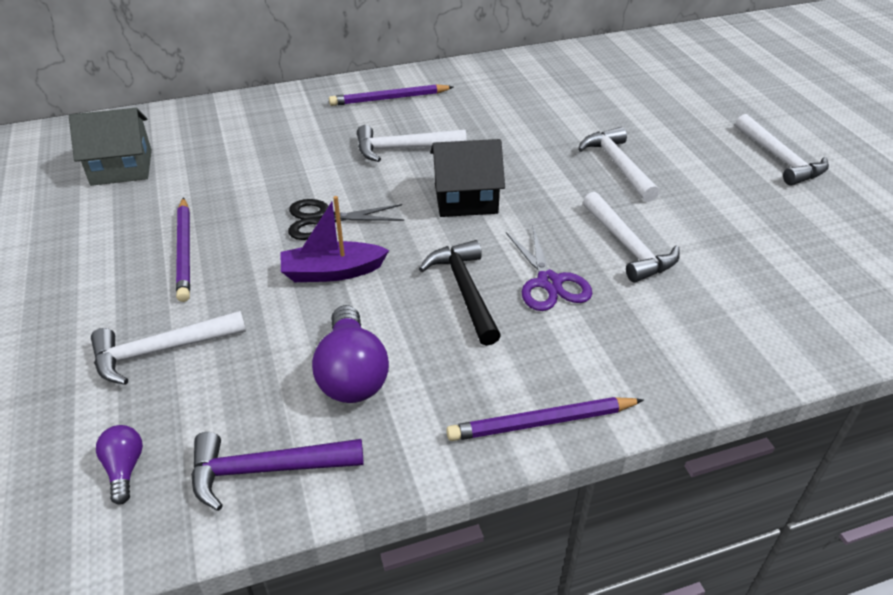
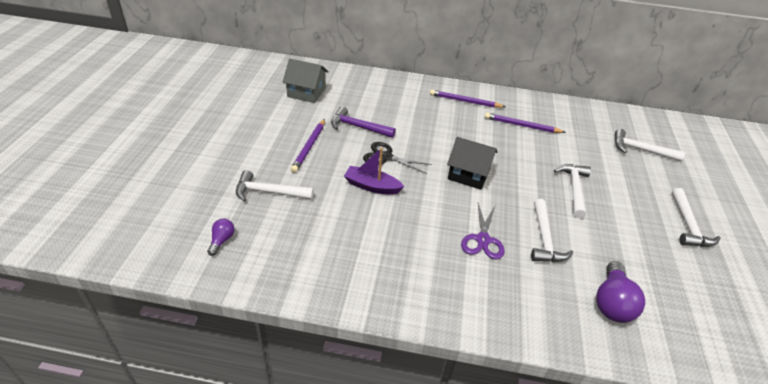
camera: 25 degrees right, 0 degrees up
(265, 470) = (279, 270): purple hammer -> purple hammer (358, 127)
(352, 374) = (347, 242): purple light bulb -> purple light bulb (612, 302)
(403, 149) = (453, 133): white hammer -> white hammer (640, 150)
(464, 290) = (433, 224): black hammer -> none
(541, 422) = (425, 312): purple pencil -> purple pencil (521, 125)

